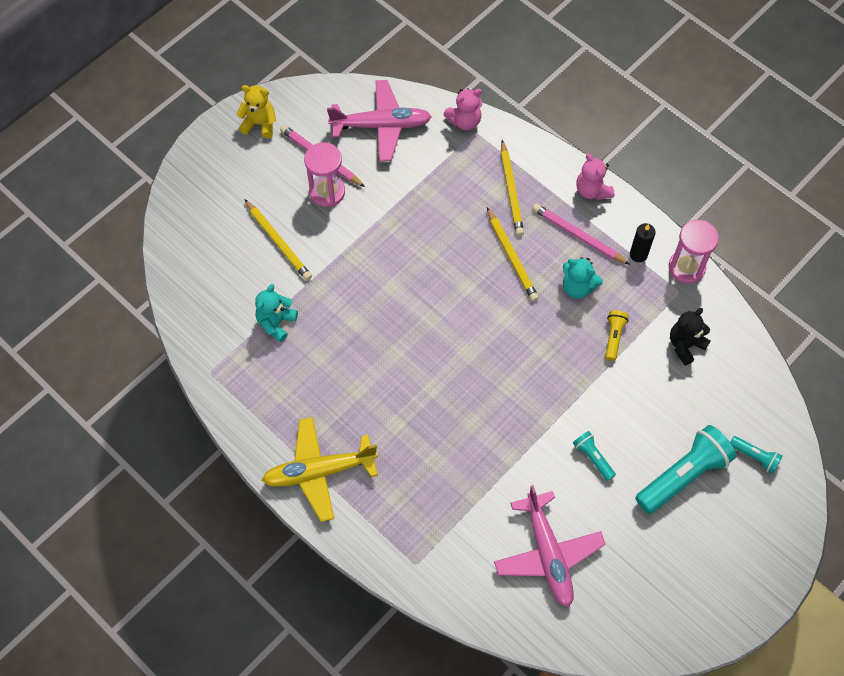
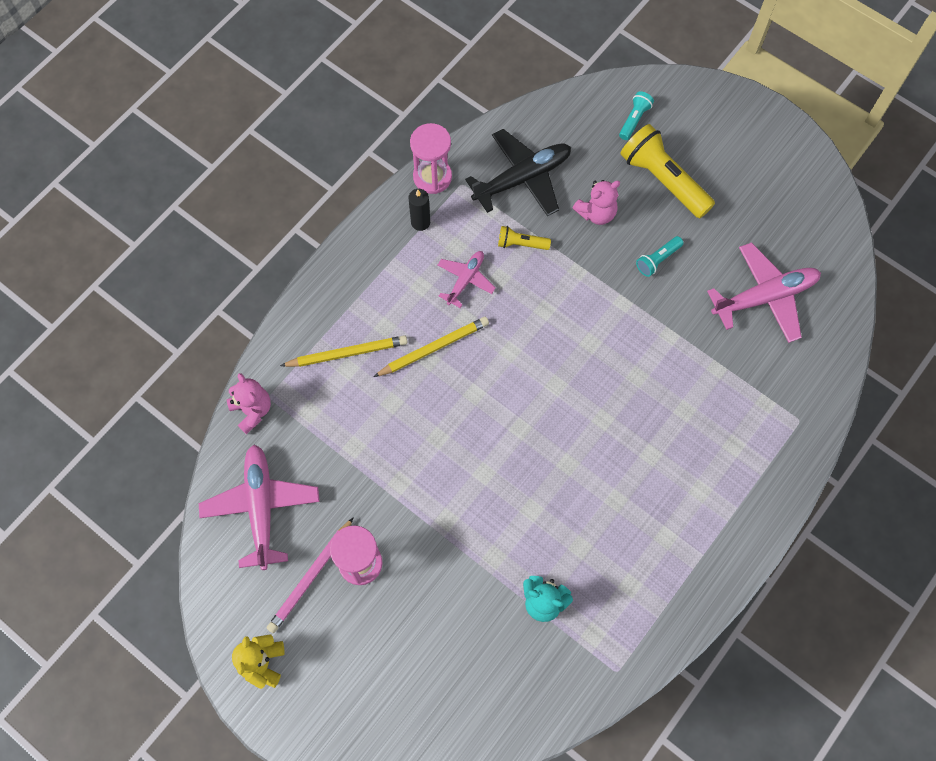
camera: 95 degrees left, 5 degrees up
(278, 242) = (435, 614): yellow pencil -> none
(319, 471) = (717, 530): yellow plane -> none
(578, 235) = (401, 282): pink pencil -> none
(578, 287) = (465, 280): turquoise teddy bear -> pink plane
(592, 190) = (342, 269): pink teddy bear -> pink teddy bear (596, 213)
(683, 475) = (663, 180): turquoise flashlight -> yellow flashlight
(685, 345) = (522, 178): black teddy bear -> black plane

